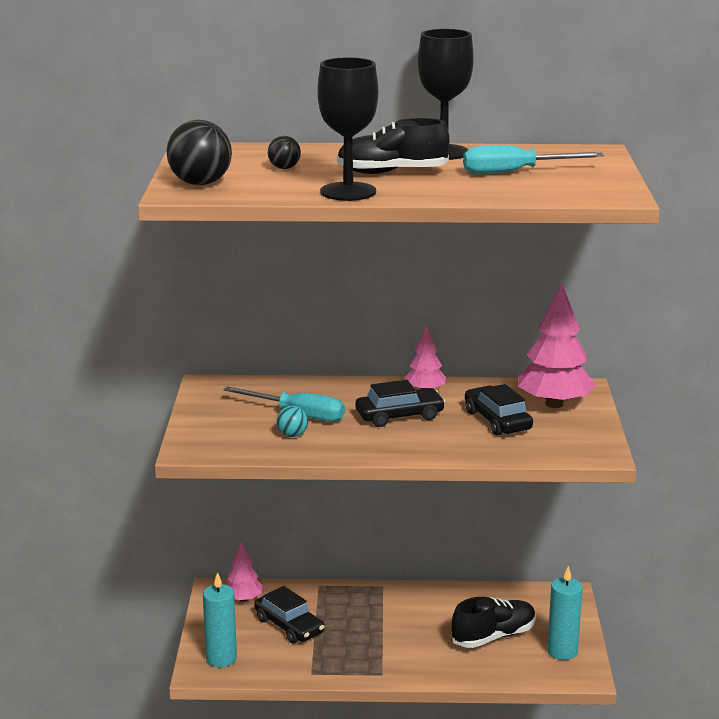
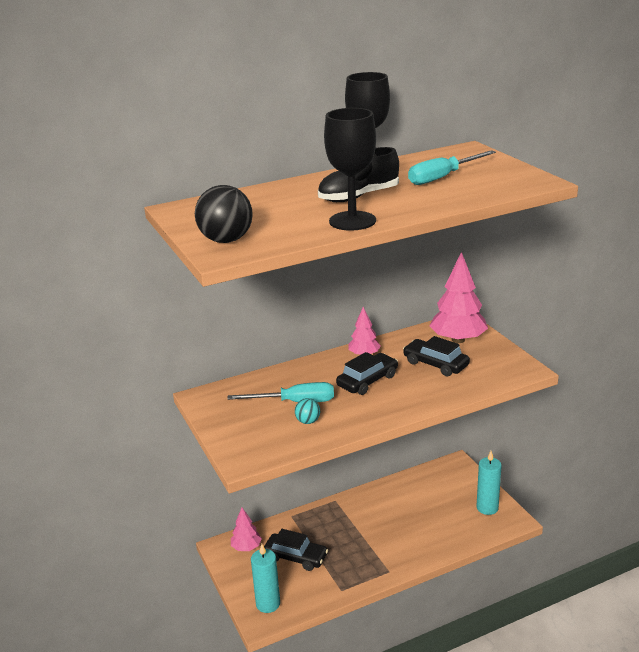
camera: 25 degrees left, 5 degrees up
(284, 168) = (272, 211): black ball -> none
(494, 636) = (437, 513): black shoe -> none

